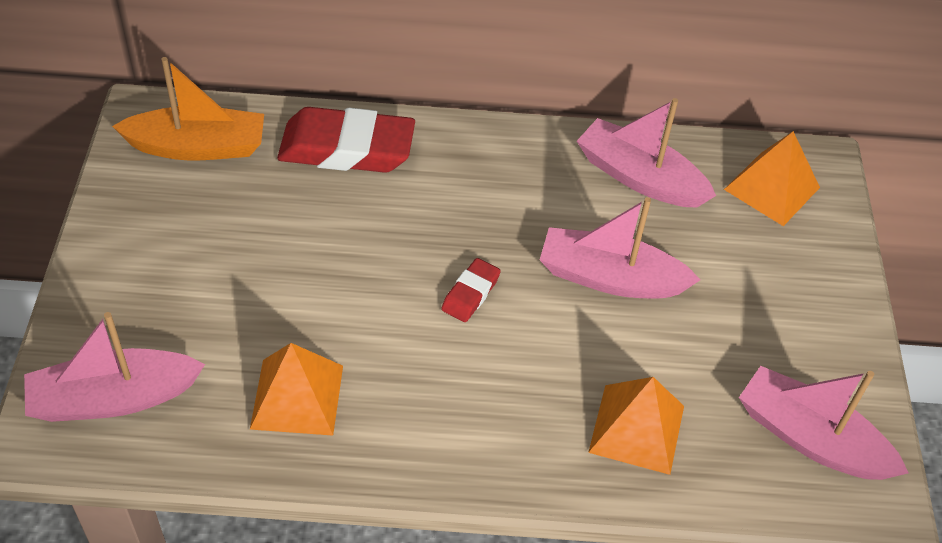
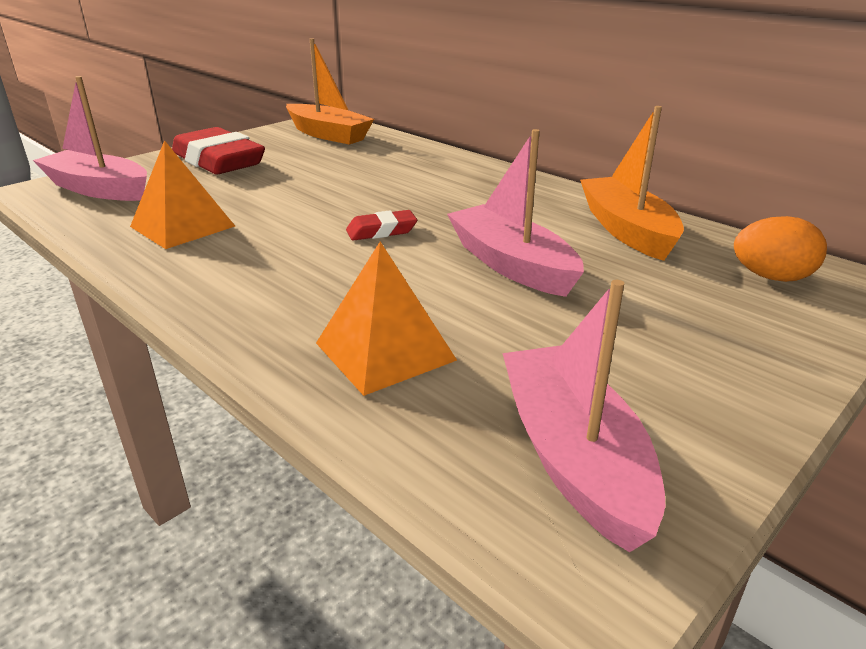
camera: 45 degrees right, 20 degrees down
(347, 149) = (413, 157): red eraser -> red eraser (218, 161)
(640, 177) = (627, 230): pink boat -> orange boat
(771, 188) = (771, 277): orange pyramid -> orange egg

